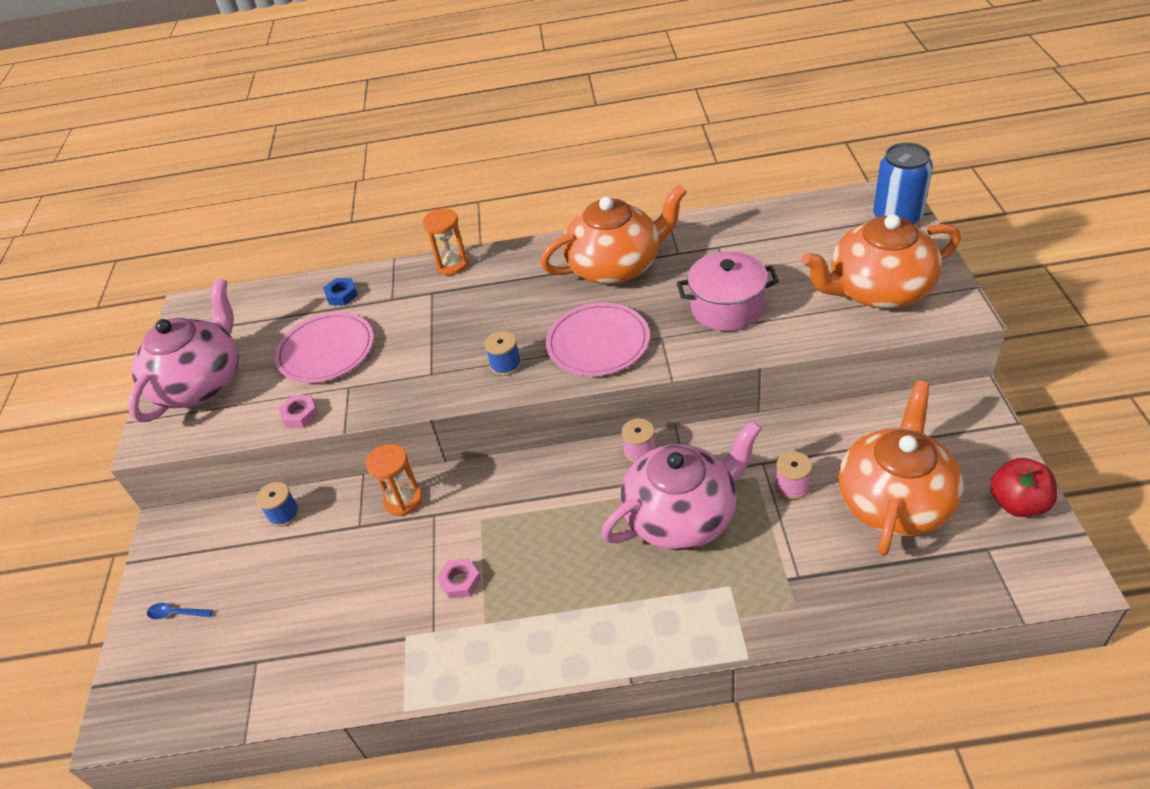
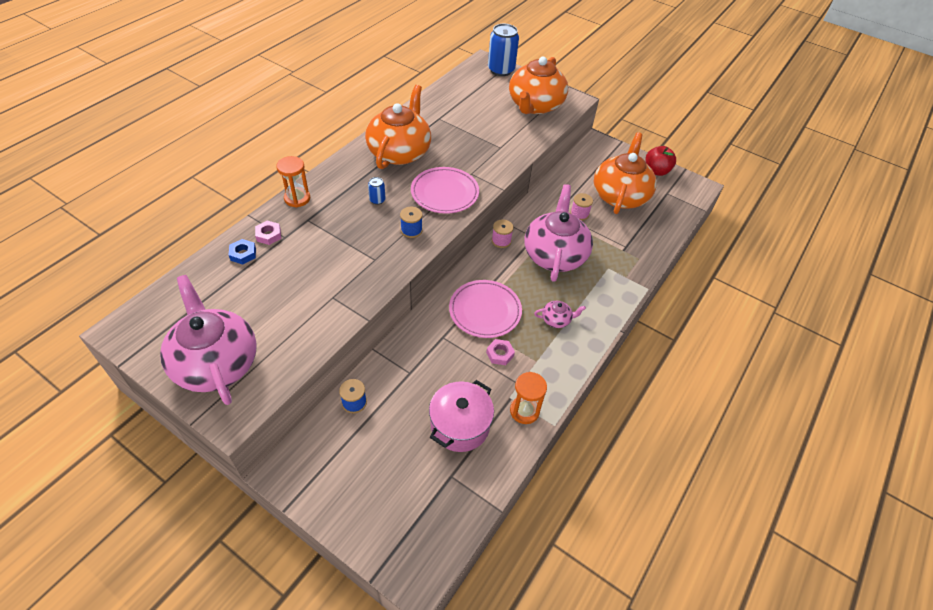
camera: 60 degrees left, 5 degrees up
(175, 613) = (365, 502): blue spoon -> none
(300, 414) = (324, 330): pink nut -> pink nut (269, 235)
(326, 351) = (285, 289): pink plate -> pink plate (485, 311)
(403, 500) = (416, 343): orange hourglass -> orange hourglass (524, 411)
(519, 309) = (377, 200): none -> blue can
(572, 596) = (556, 320): none -> pink teapot
(727, 308) = (483, 144): pink pot -> pink pot (460, 425)
(895, 500) = (620, 195): orange teapot -> orange teapot turned 45 degrees clockwise

